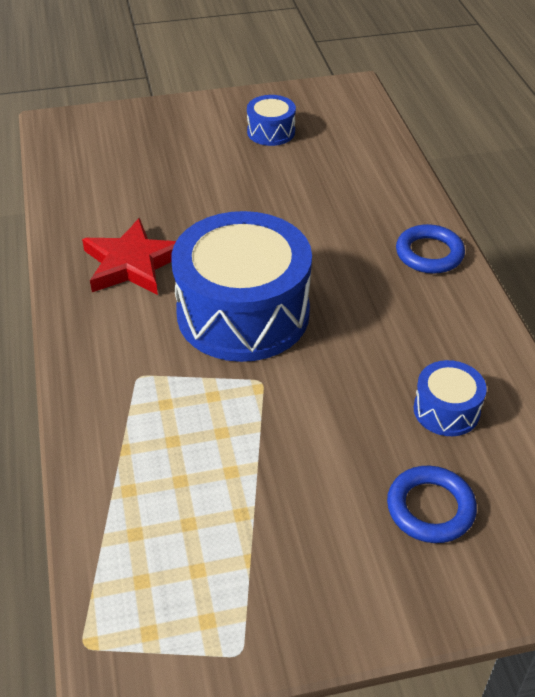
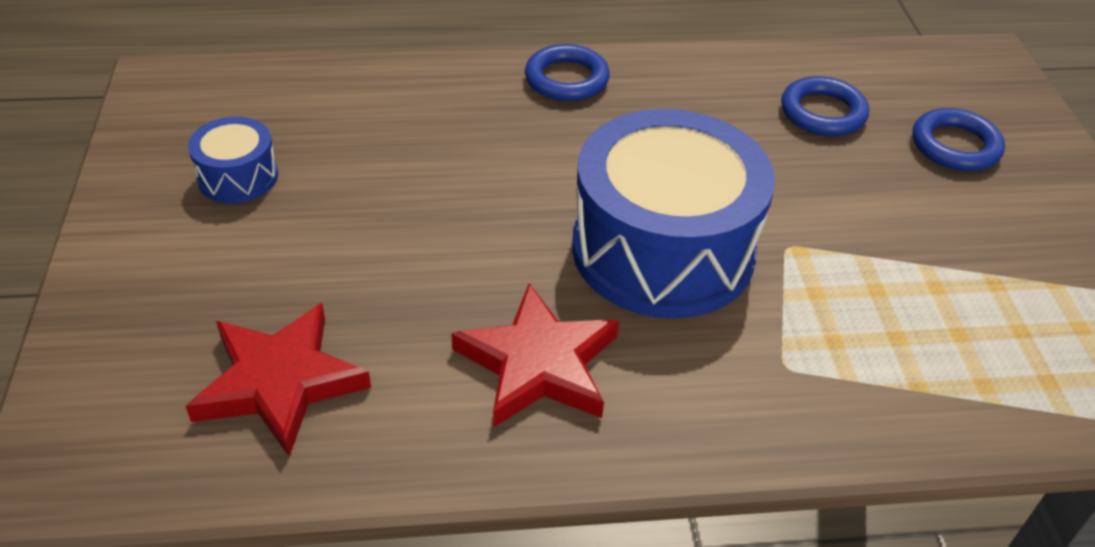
camera: 85 degrees left, 0 degrees up
(112, 174) = (280, 382): none -> red star
(446, 410) = (822, 112): blue drum -> blue ring

